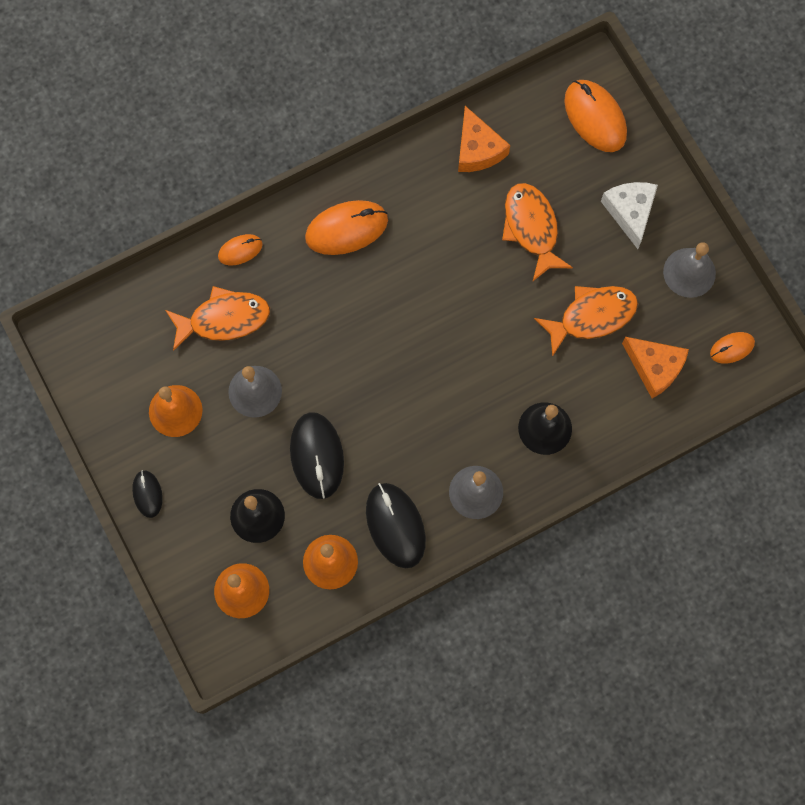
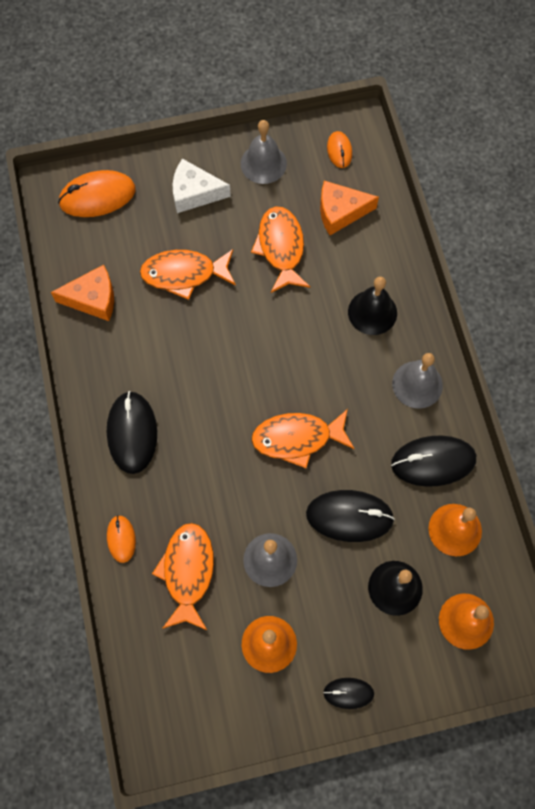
camera: 75 degrees left, 5 degrees down
(346, 229) = (132, 433): orange mouse -> black mouse
(384, 386) = (297, 438): none -> orange fish
(655, 367) = (340, 212): orange cheese -> orange cheese turned 150 degrees counterclockwise

